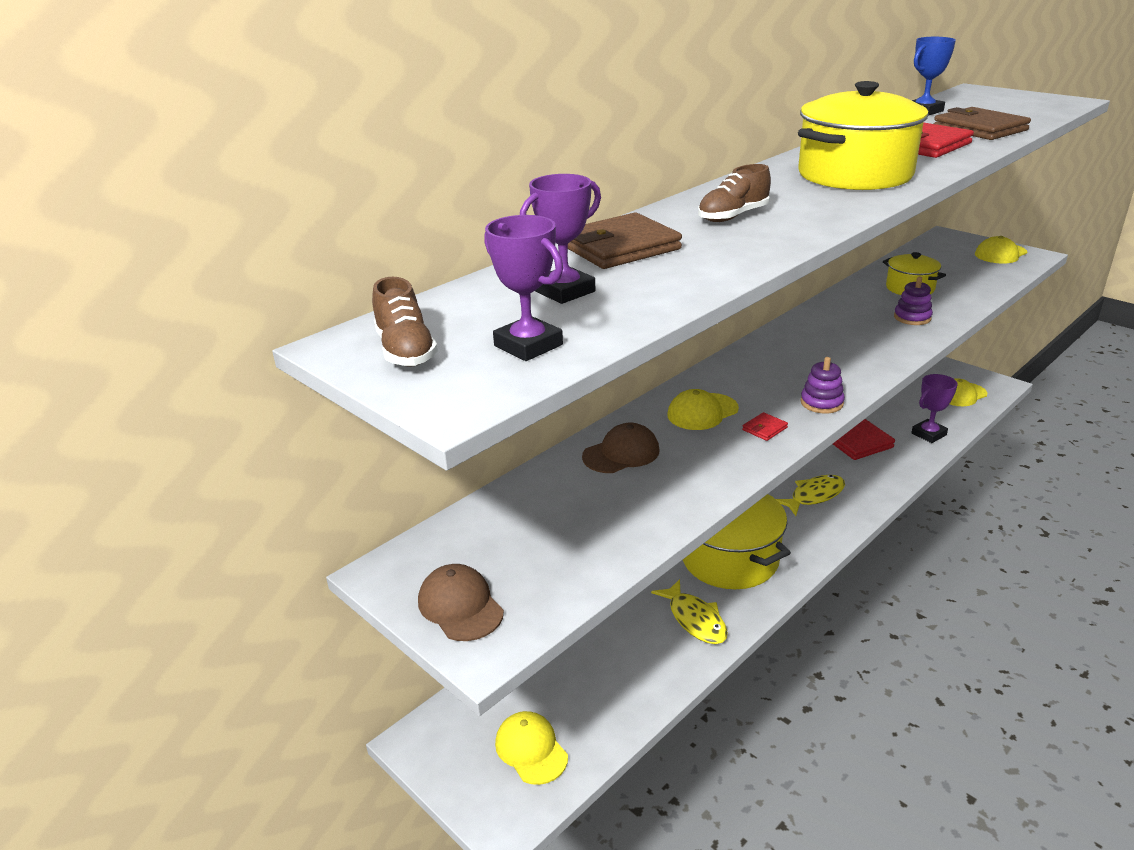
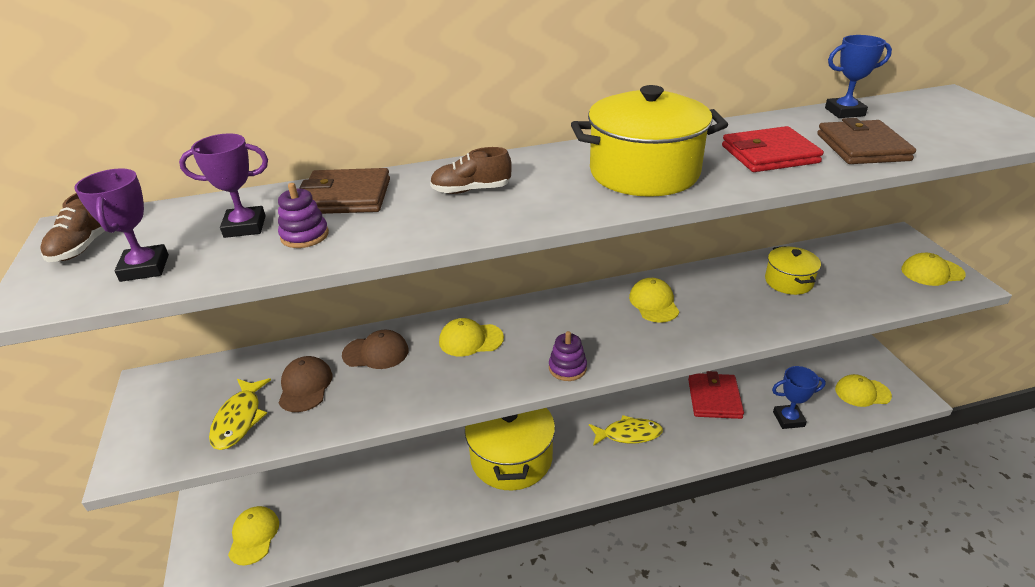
camera: 30 degrees right, 5 degrees up
(460, 606) = (153, 427): brown cap -> brown cap (305, 386)
(695, 619) = (439, 495): yellow fish -> yellow fish (239, 419)
(764, 429) = (495, 373): red wallet -> none
(826, 334) = (654, 303): none -> yellow cap
(912, 317) = (751, 313): purple stacking toy -> purple stacking toy (304, 235)
(928, 434) = (788, 419): purple trophy -> blue trophy

